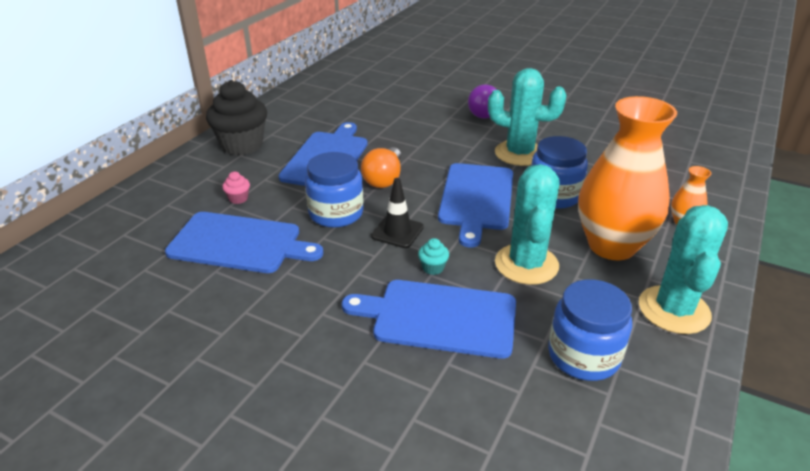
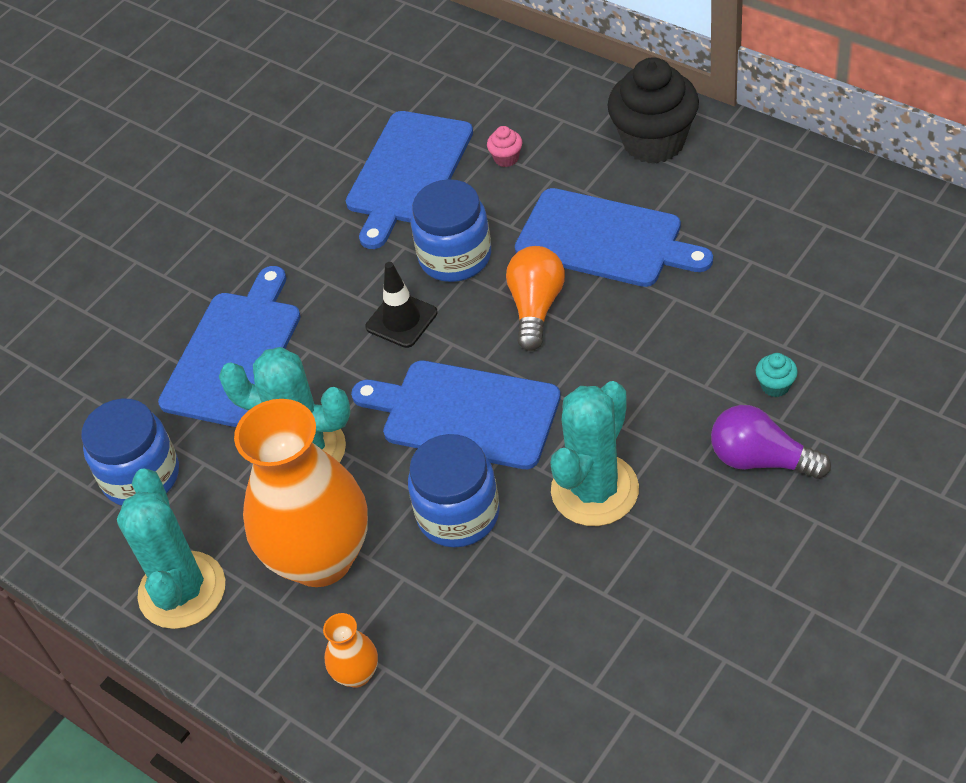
camera: 105 degrees right, 15 degrees up
(384, 179) = (536, 307): orange light bulb -> orange light bulb turned 75 degrees clockwise
(433, 268) = (320, 353): turquoise cupcake -> turquoise cupcake (775, 386)
(674, 310) = (182, 590): turquoise cactus -> turquoise cactus turned 60 degrees clockwise

